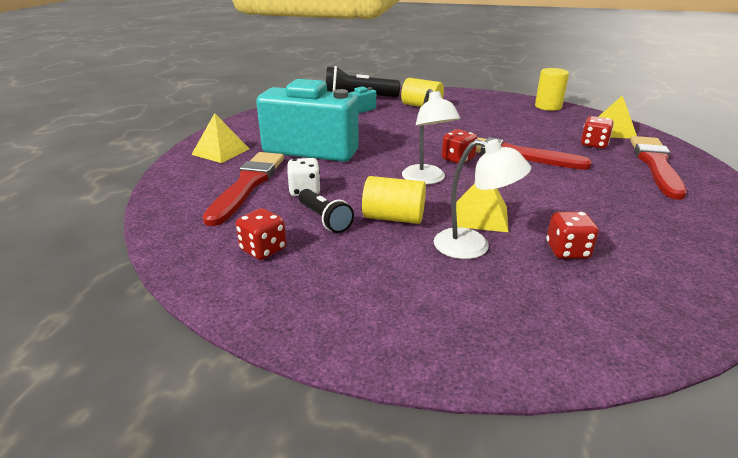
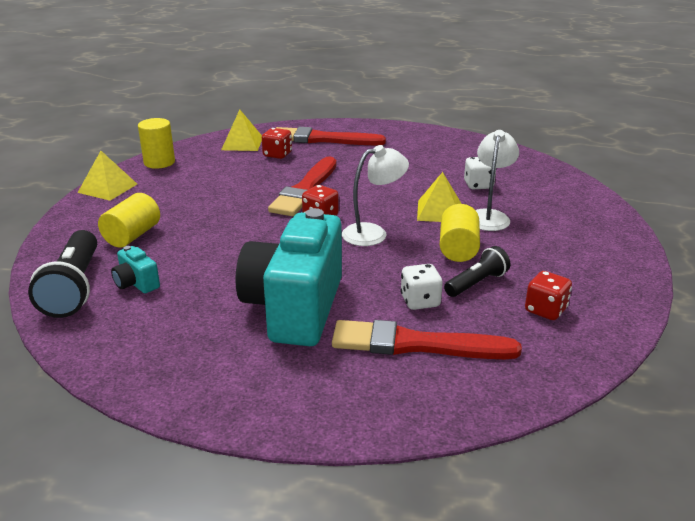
camera: 95 degrees left, 0 degrees up
(220, 151) = (310, 392): yellow pyramid -> yellow pyramid (107, 188)
(567, 251) = (478, 185): red dice -> white dice

